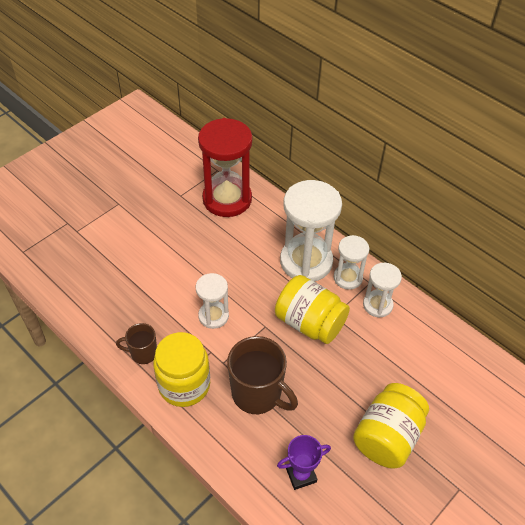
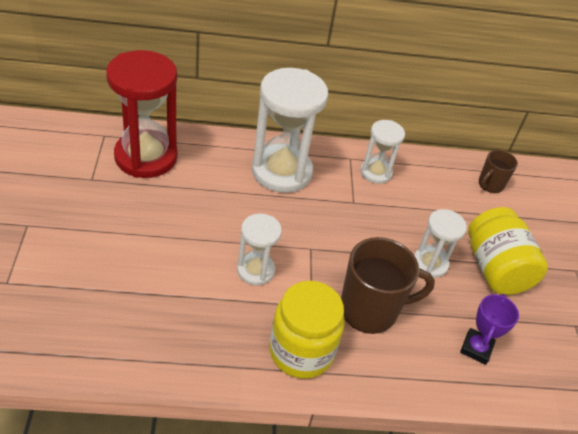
camera: 50 degrees left, 5 degrees down
(143, 353) = (228, 353): brown mug -> brown mug (490, 184)
(309, 323) = (342, 220): yellow jar -> none
(348, 278) = (330, 165): white hourglass -> white hourglass (430, 263)

